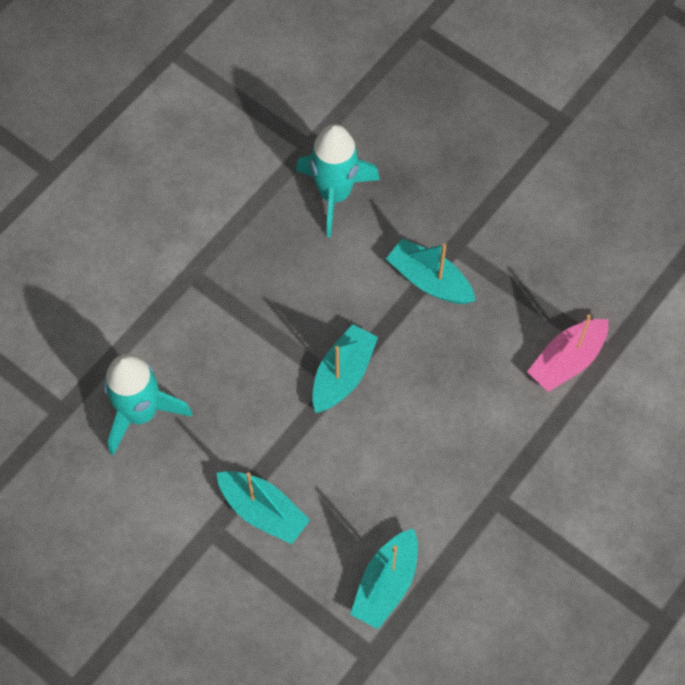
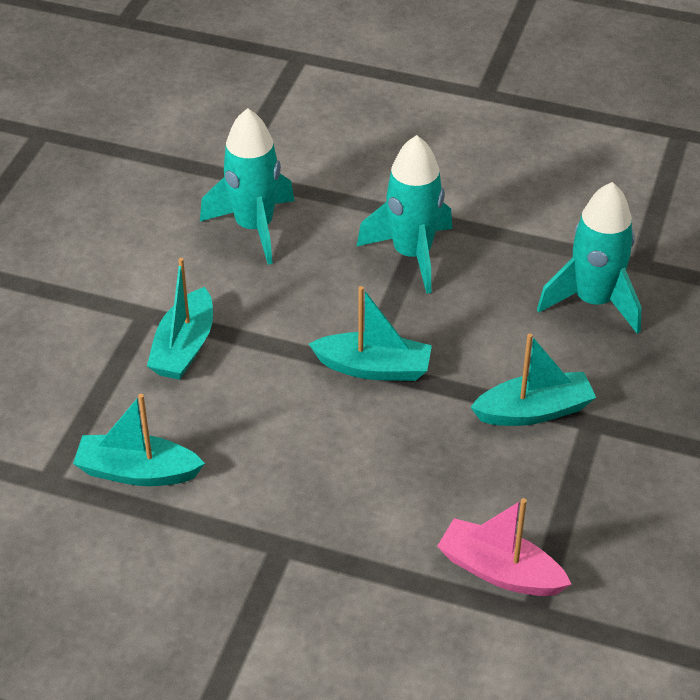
camera: 70 degrees right, 20 degrees down
(227, 302) = (411, 254): none -> turquoise rocket
(429, 280) = (534, 411): turquoise boat -> turquoise boat turned 60 degrees clockwise

